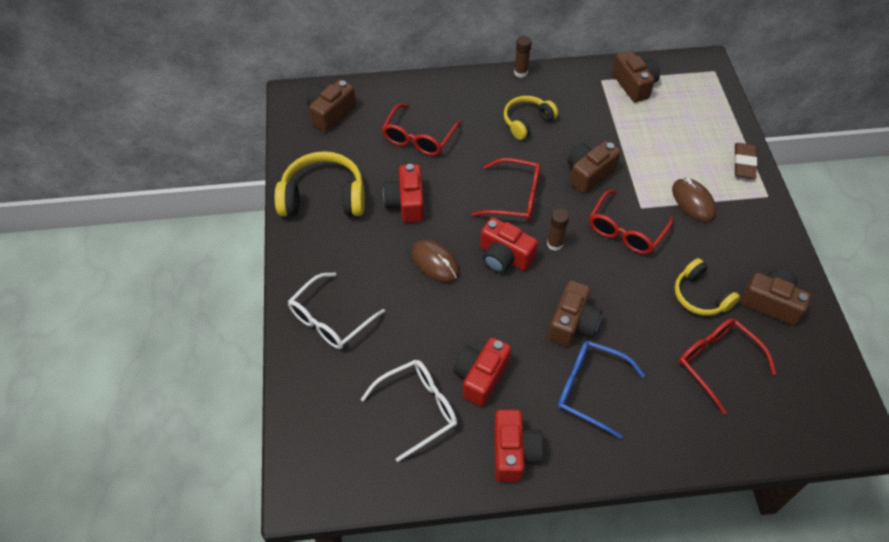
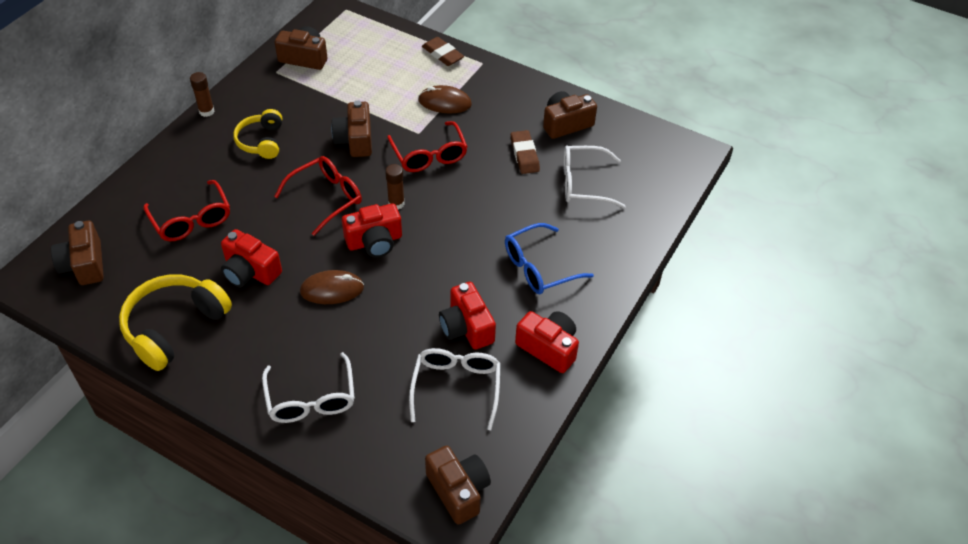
camera: 55 degrees left, 5 degrees down
(572, 323) = (476, 240): brown camera -> brown camera (458, 490)
(700, 296) = (524, 155): yellow headphones -> brown eraser
(717, 362) = (583, 183): red glasses -> white glasses

